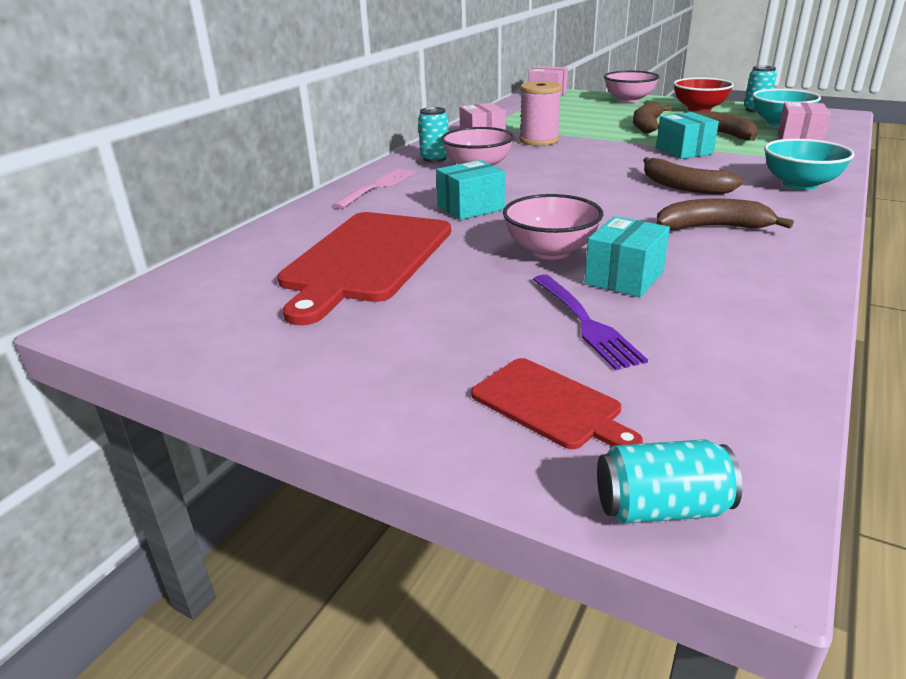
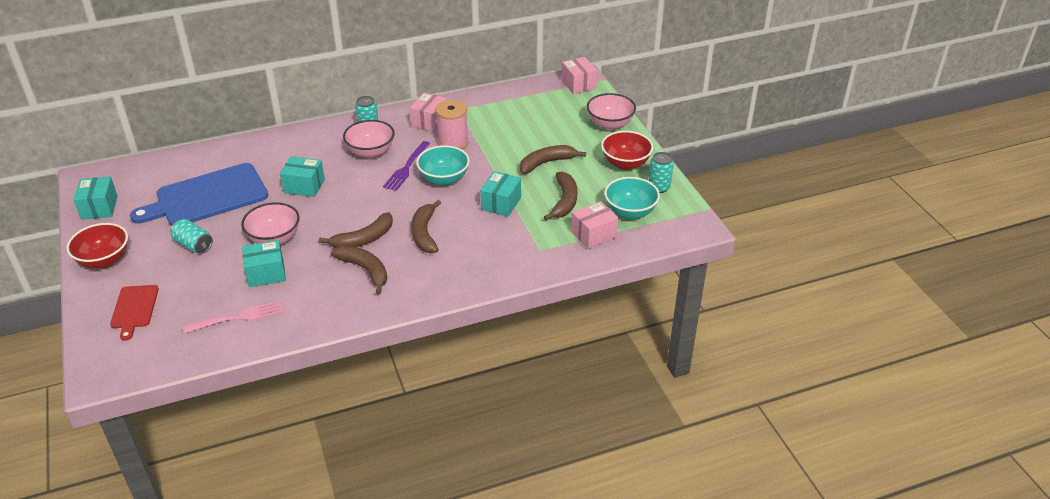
camera: 40 degrees right, 10 degrees up
(201, 338) = (99, 207): none -> turquoise box
(352, 383) = (104, 260): none -> red bowl
(366, 259) = (207, 197): red cutting board -> blue cutting board
(378, 187) = (299, 142): pink fork -> pink fork (238, 317)
(585, 323) = (208, 285): purple fork -> purple fork (406, 168)
(643, 212) = (363, 239): none -> brown banana
(661, 508) = (96, 358): turquoise can -> turquoise can (193, 245)
(800, 184) = (481, 271): turquoise bowl -> turquoise bowl (444, 179)

